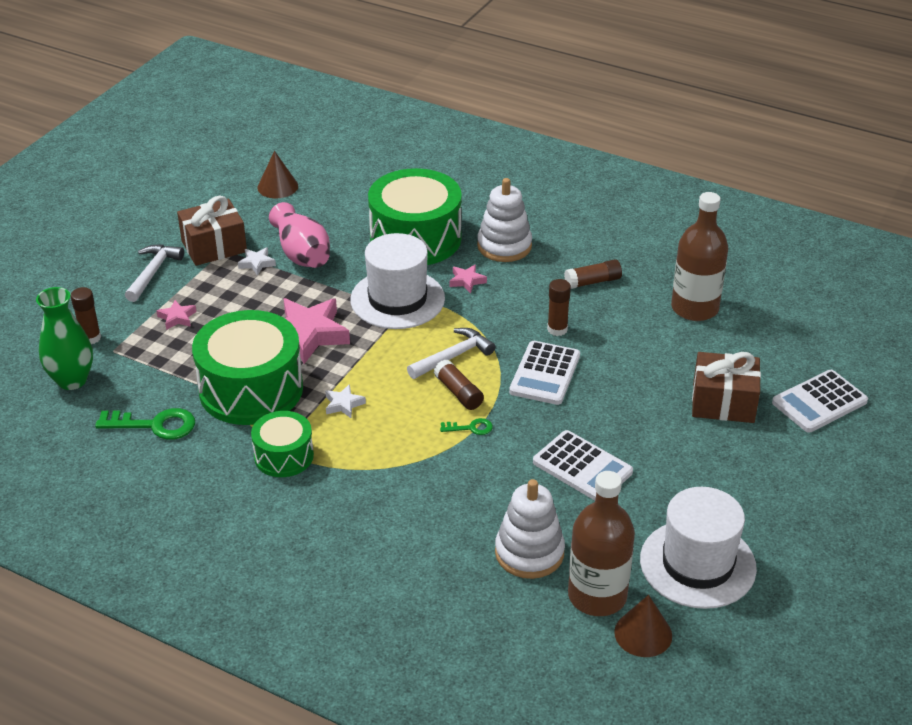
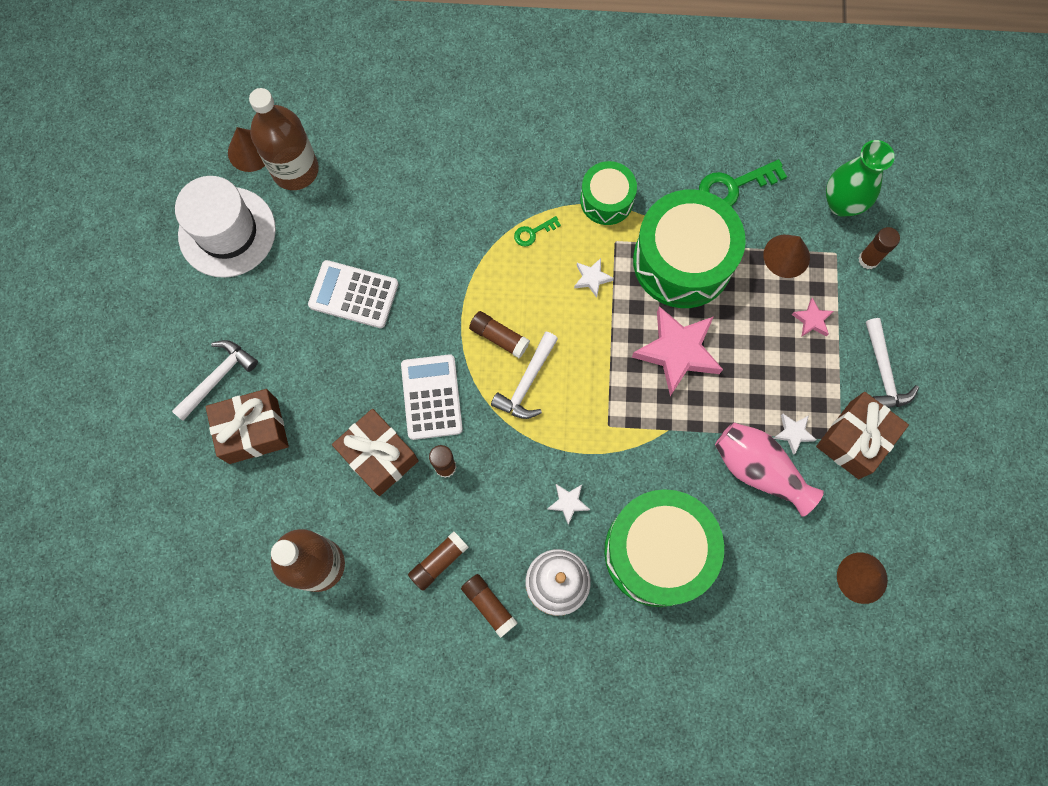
camera: 155 degrees right, 35 degrees up
(157, 362) = (786, 256): none -> brown cone
(397, 299) = (622, 441): white hat -> none
(467, 281) = (568, 503): pink star -> white star
(471, 428) = (468, 299): green key -> green key (533, 233)
(529, 553) = (362, 188): white stacking toy -> none
(565, 250) = (489, 605): none -> brown glue stick
(612, 352) = (379, 456): none -> brown gift
(746, 449) = (217, 378): none -> white hammer
(819, 402) = (163, 471): white calculator -> none

